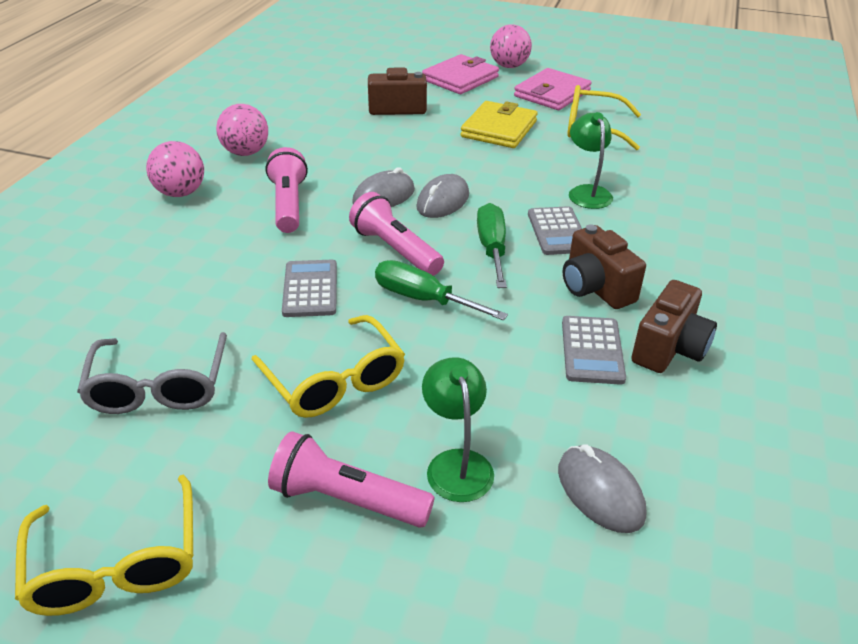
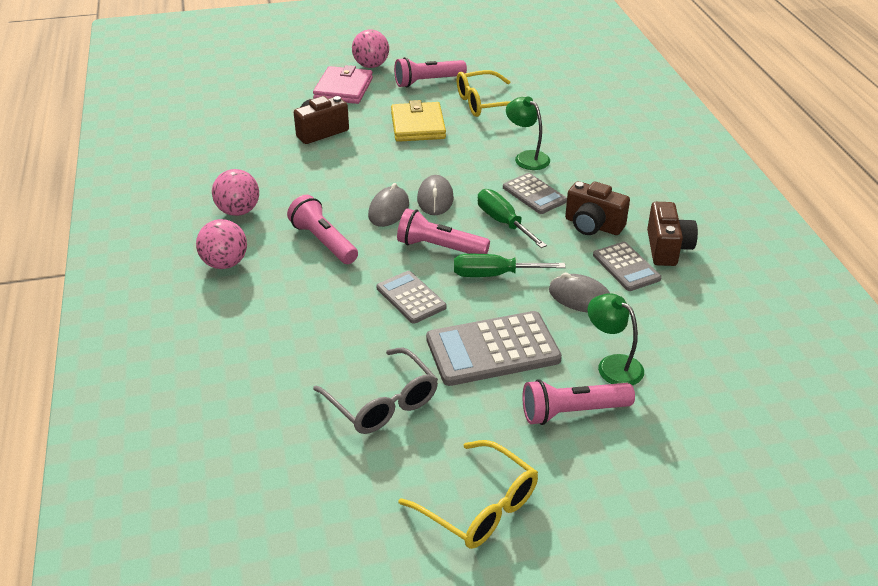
camera: 30 degrees left, 0 degrees up
(334, 380) = (492, 349): yellow glasses -> grey calculator
(552, 93) = (428, 81): pink wallet -> pink flashlight
(600, 492) = (700, 346): grey mouse -> grey mouse (580, 297)

